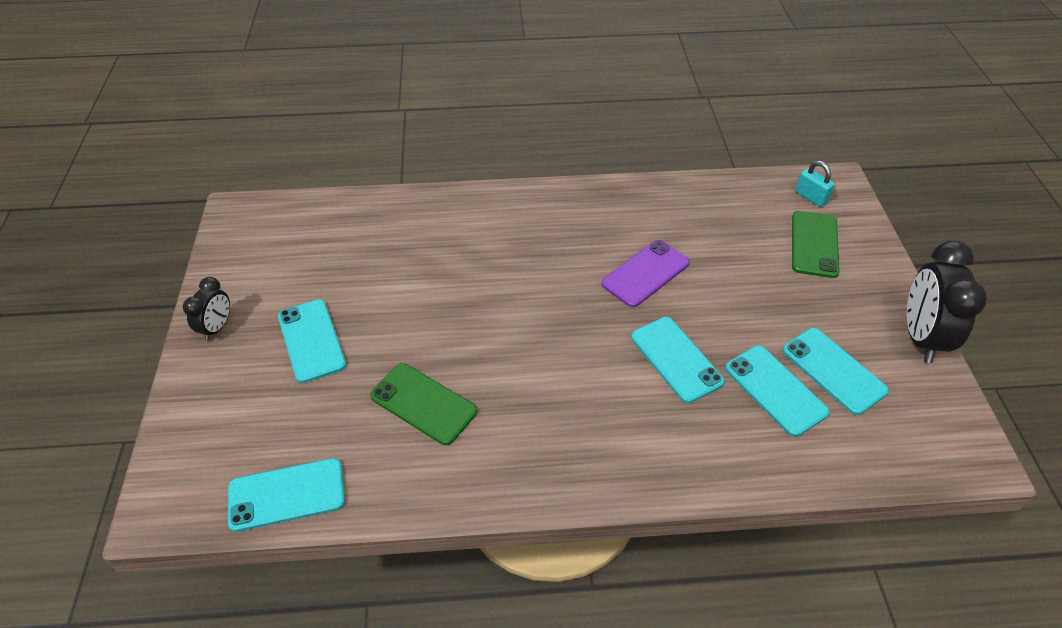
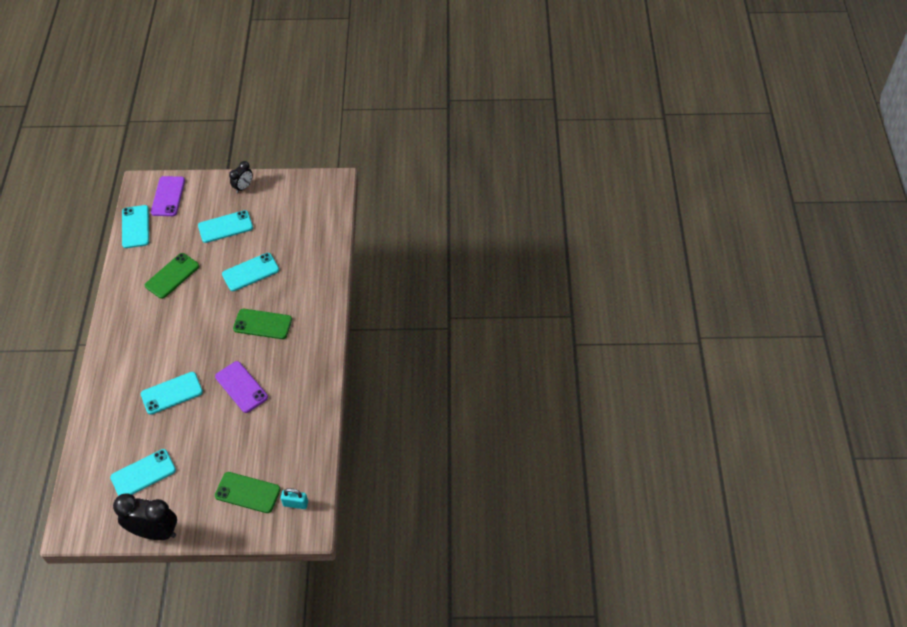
camera: 95 degrees right, 5 degrees up
(211, 448) = (168, 196): none -> purple phone
(217, 327) = (243, 187): black clock -> black clock turned 75 degrees counterclockwise
(526, 264) = (262, 324): none -> green phone
(775, 390) = (138, 439): turquoise phone -> turquoise phone (250, 272)
(810, 197) = (295, 503): turquoise padlock -> turquoise padlock turned 45 degrees clockwise

